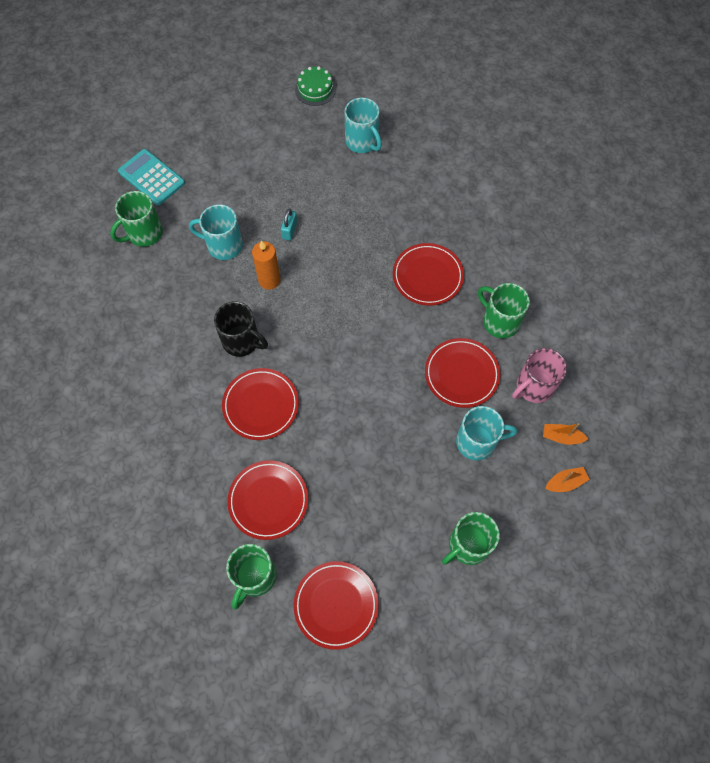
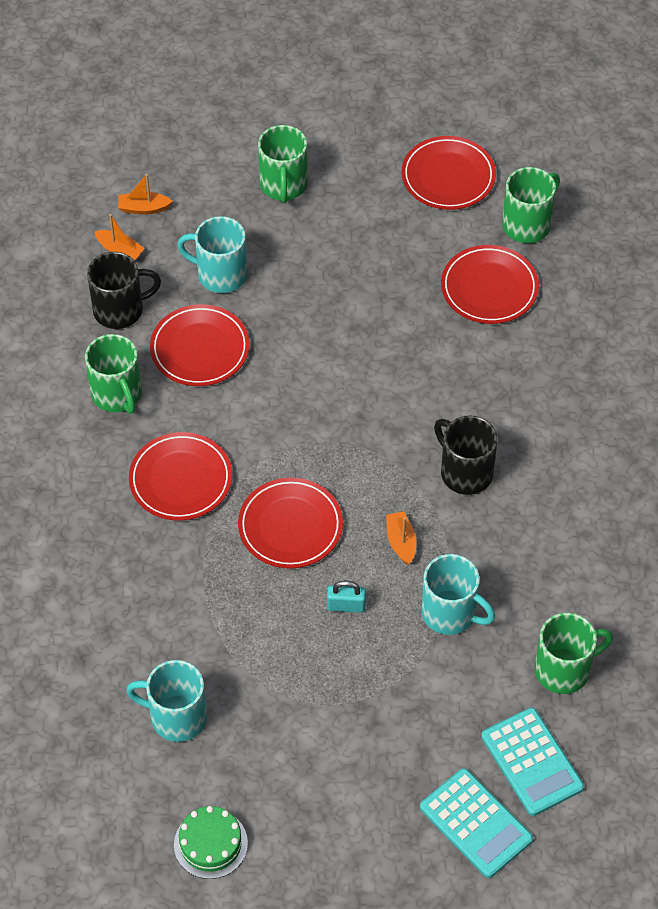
camera: 160 degrees left, 10 degrees down
(175, 138) = (475, 823): none -> turquoise calculator
(261, 405) = (465, 389): red plate -> red plate (290, 526)
(269, 280) = (401, 542): orange candle -> orange boat
(289, 230) = (346, 606): turquoise padlock -> turquoise padlock turned 60 degrees clockwise
(362, 142) = (176, 717): turquoise mug -> turquoise mug turned 60 degrees counterclockwise
(467, 545) = (283, 185): green mug -> green mug turned 105 degrees clockwise
(533, 387) = (120, 309): pink mug -> black mug

